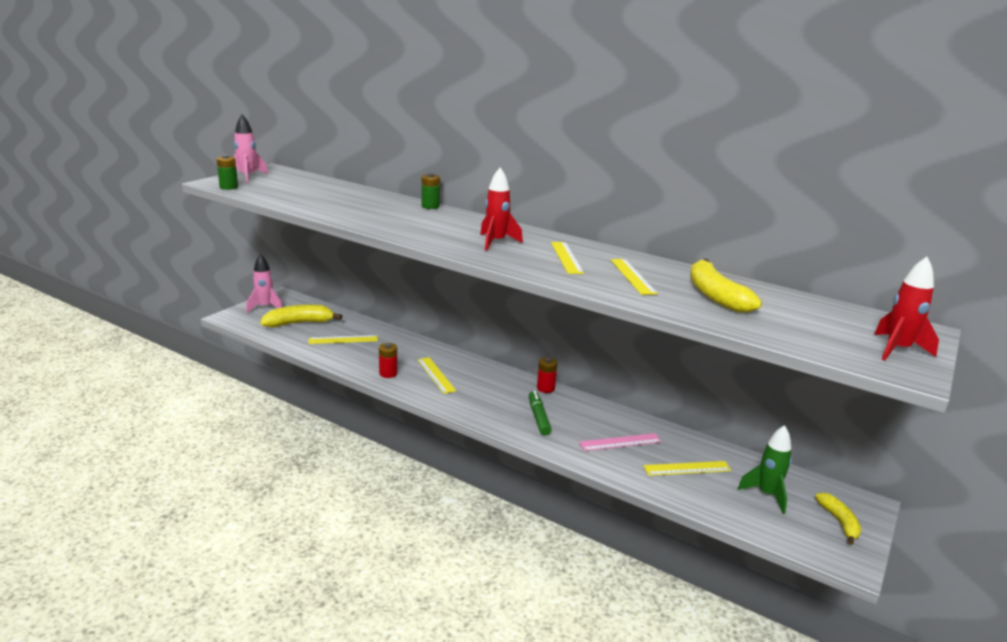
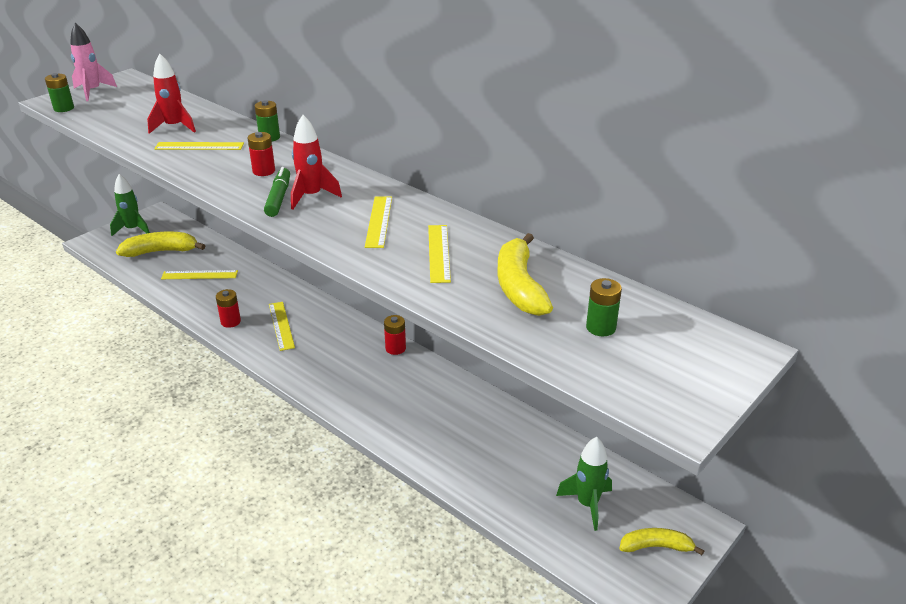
camera: 10 degrees right, 10 degrees up
(265, 307) = (133, 229): pink rocket -> green rocket
(442, 227) = (264, 171): none -> red battery
(538, 417) = (371, 387): green marker -> green marker (278, 198)
(620, 442) = (449, 424): pink ruler -> none
(687, 468) = (510, 463): yellow ruler -> yellow ruler (199, 146)
(801, 319) = (601, 327): none -> green battery
(839, 522) = (656, 547): yellow banana -> yellow banana turned 90 degrees counterclockwise
(897, 350) = (689, 381): red rocket -> red rocket (174, 127)

